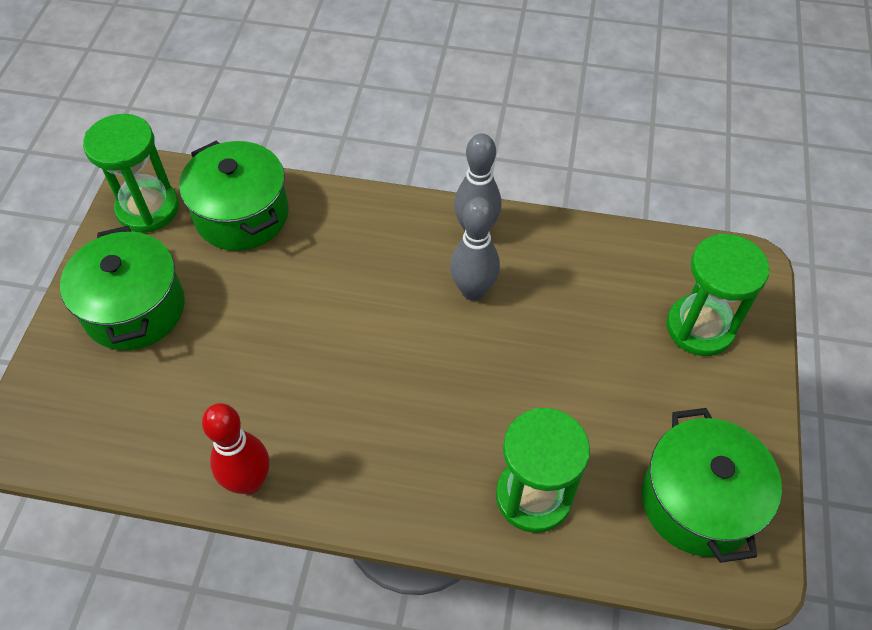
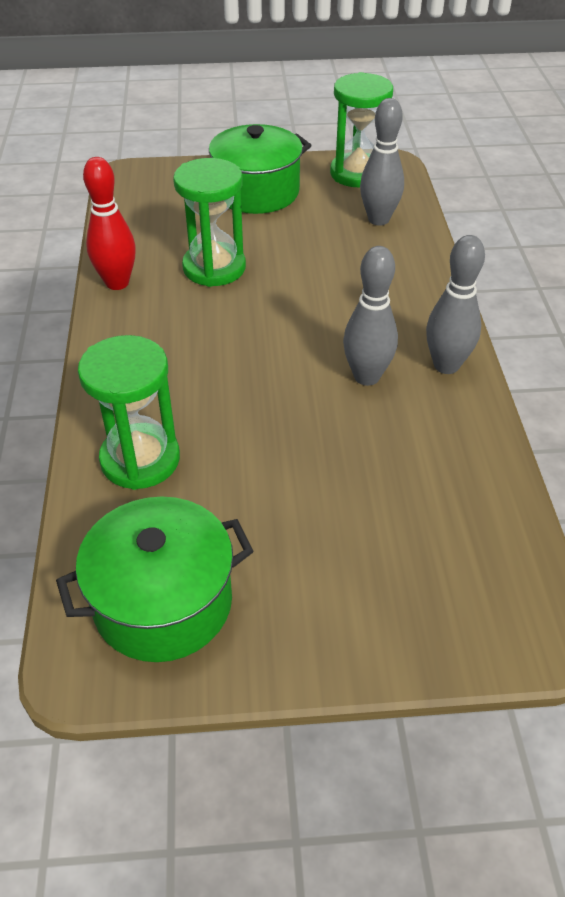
camera: 75 degrees right, 10 degrees down
(242, 215) = (378, 219): green pot -> grey bowling pin
(700, 327) = (408, 583): green hourglass -> green hourglass (214, 268)

